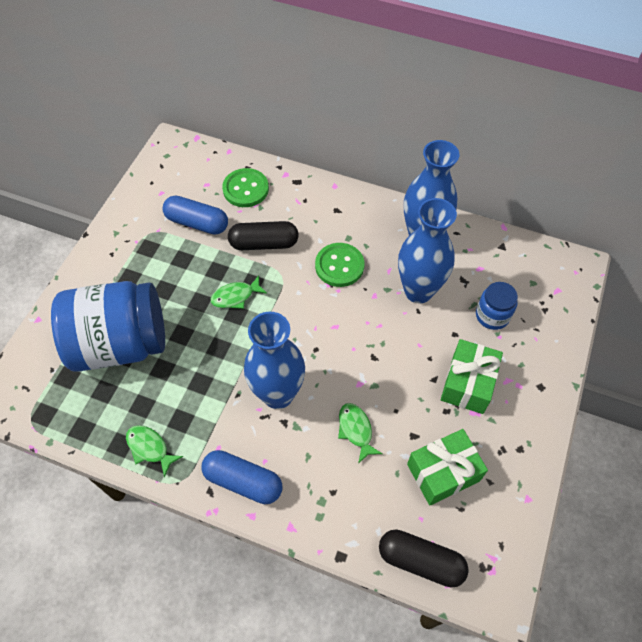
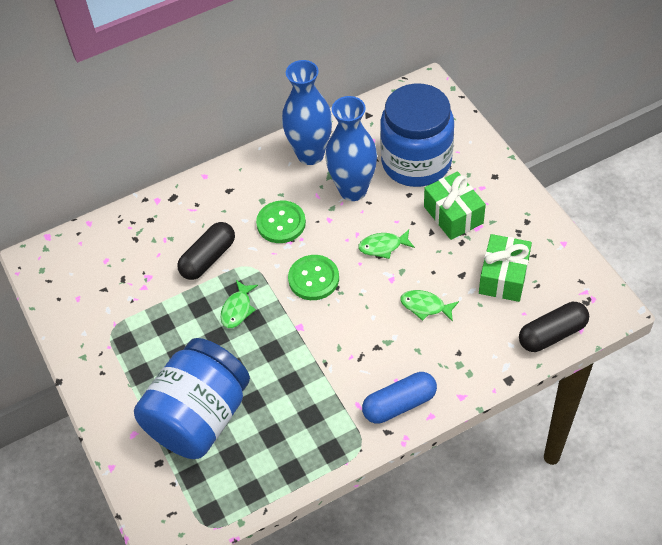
camera: 45 degrees left, 5 degrees down
(150, 448) = (314, 451): green fish -> green fish (383, 246)
(197, 223) = (138, 291): blue capsule -> none
(245, 189) = (141, 236): green button -> green button (313, 279)
(278, 394) = (350, 336): blue vase -> none
(492, 315) = (416, 162): blue jar -> blue jar, size x2.19

